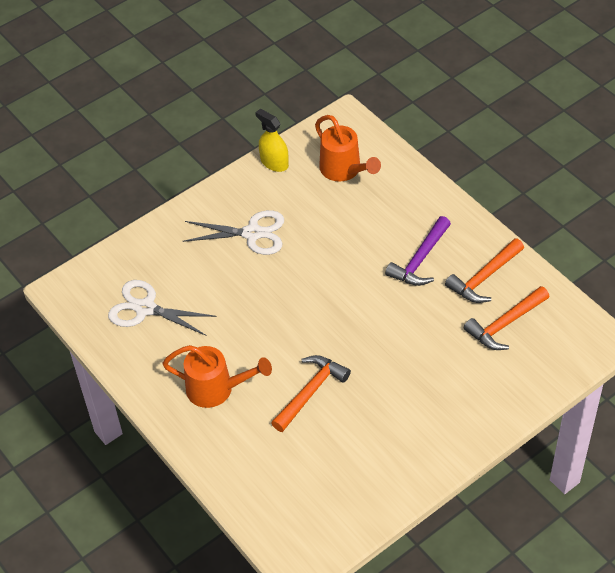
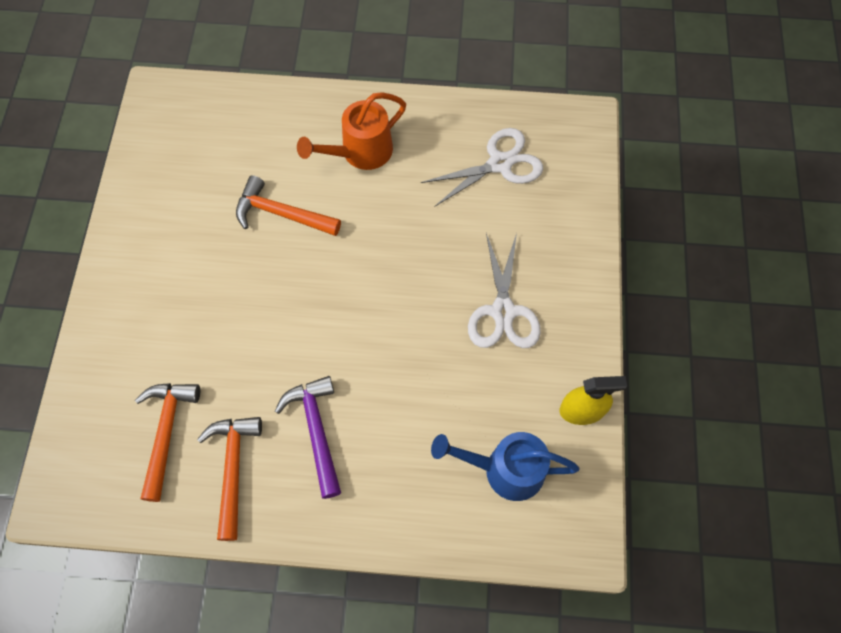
camera: 130 degrees right, 15 degrees up
(252, 233) = (503, 311): white scissors -> white scissors turned 45 degrees counterclockwise
(310, 392) = (282, 214): orange hammer -> orange hammer turned 120 degrees clockwise
(344, 170) = (504, 470): orange watering can -> blue watering can

